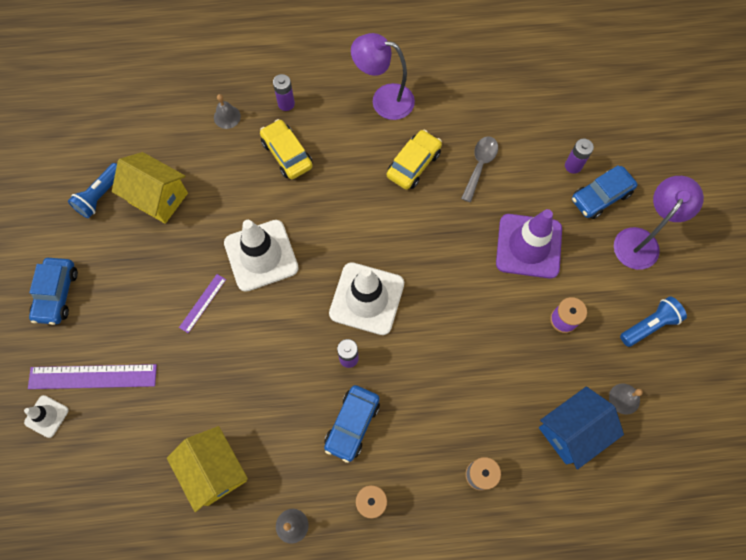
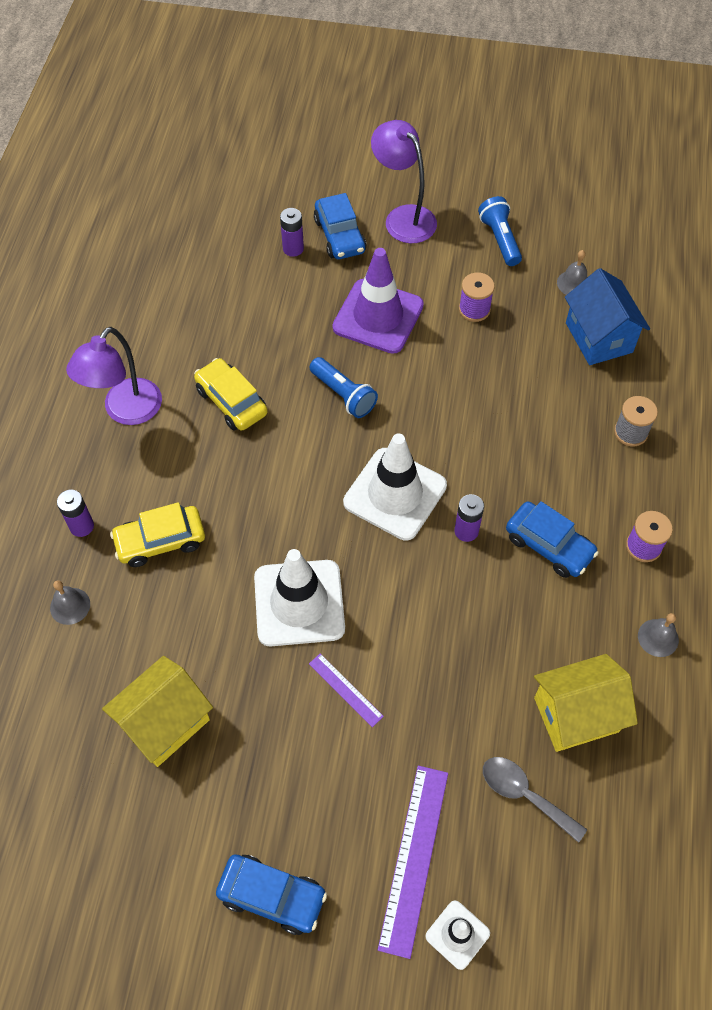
camera: 75 degrees left, 10 degrees down
(100, 195) = (130, 807): blue flashlight -> blue flashlight (343, 395)
(480, 165) = (259, 335): grey spoon -> grey spoon (524, 794)

